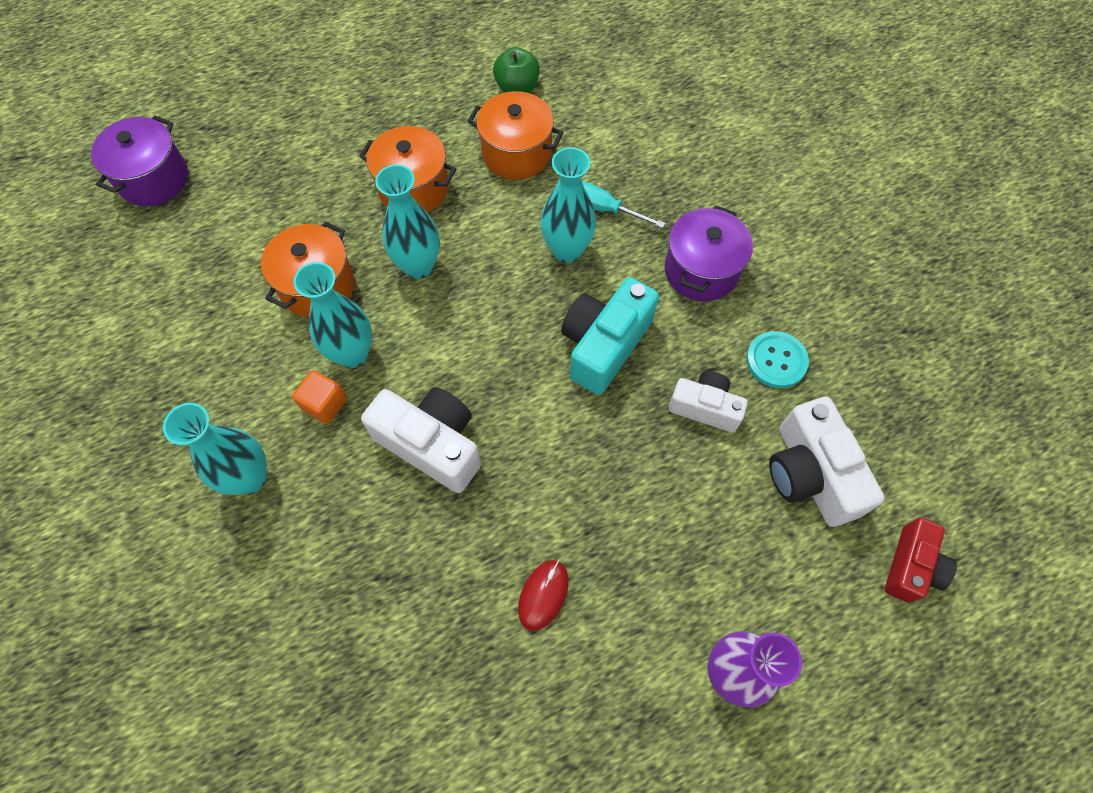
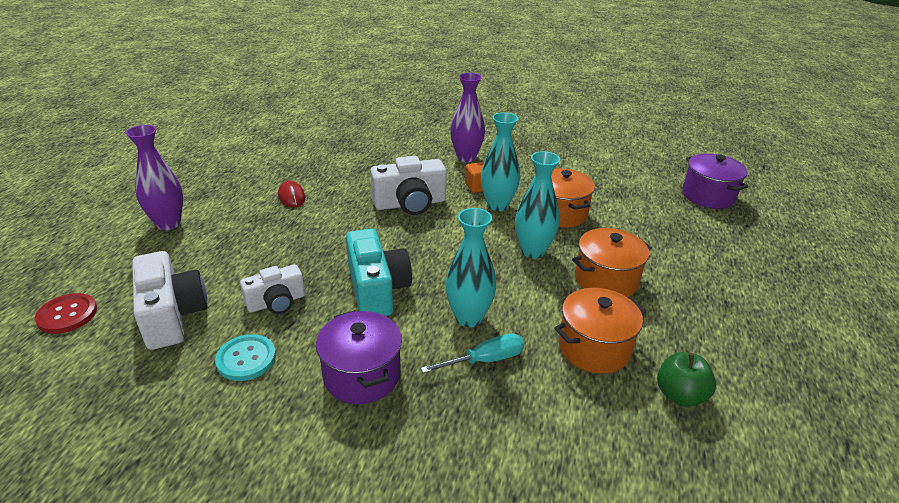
camera: 130 degrees right, 30 degrees down
(250, 477) = (466, 157): turquoise vase -> purple vase
(810, 474) = (172, 315): white camera -> white camera turned 45 degrees clockwise
(911, 566) = (67, 315): red camera -> red button

